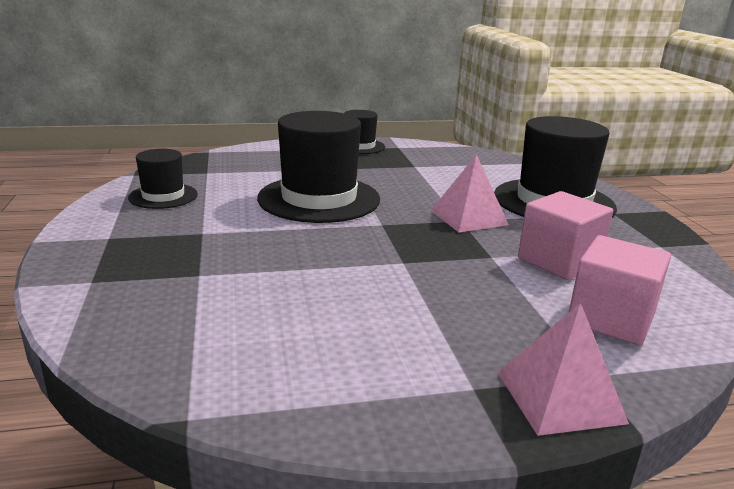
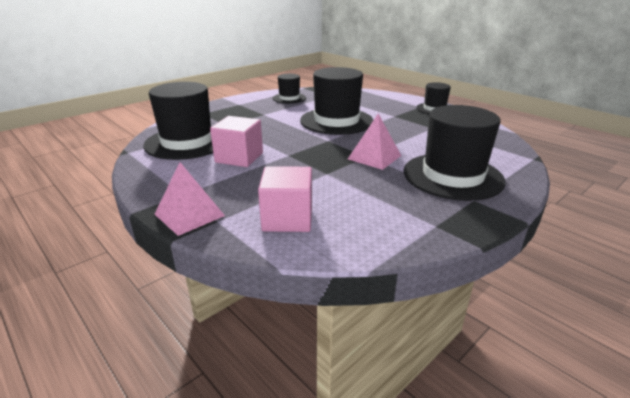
camera: 60 degrees right, 5 degrees up
(233, 332) = (187, 142): none -> black hat
(559, 261) = (349, 192): pink cube -> pink cube (239, 157)

